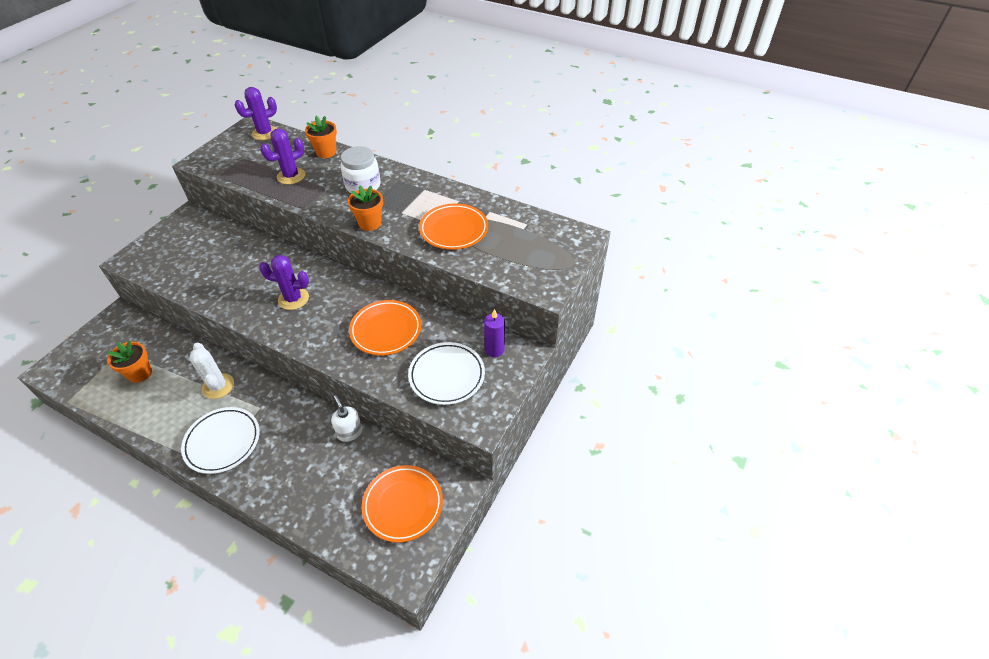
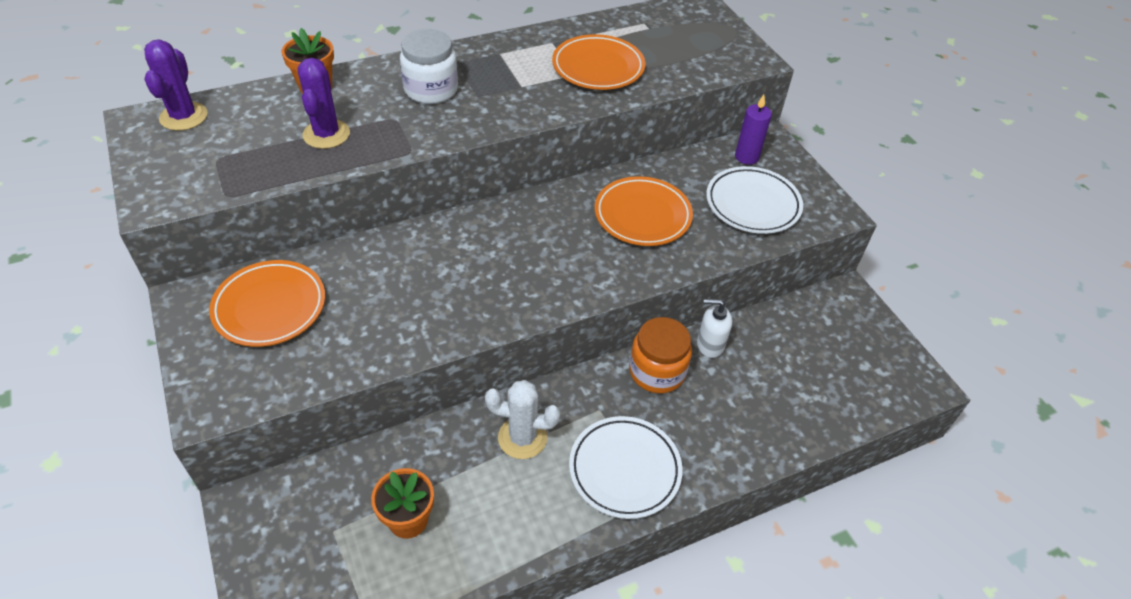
camera: 55 degrees left, 0 degrees up
(293, 299) = (506, 266): purple cactus -> none
(307, 418) = (657, 371): none -> orange jar
(370, 223) = (513, 115): orange flower pot -> none
(403, 505) = (840, 347): orange plate -> orange plate (270, 307)

